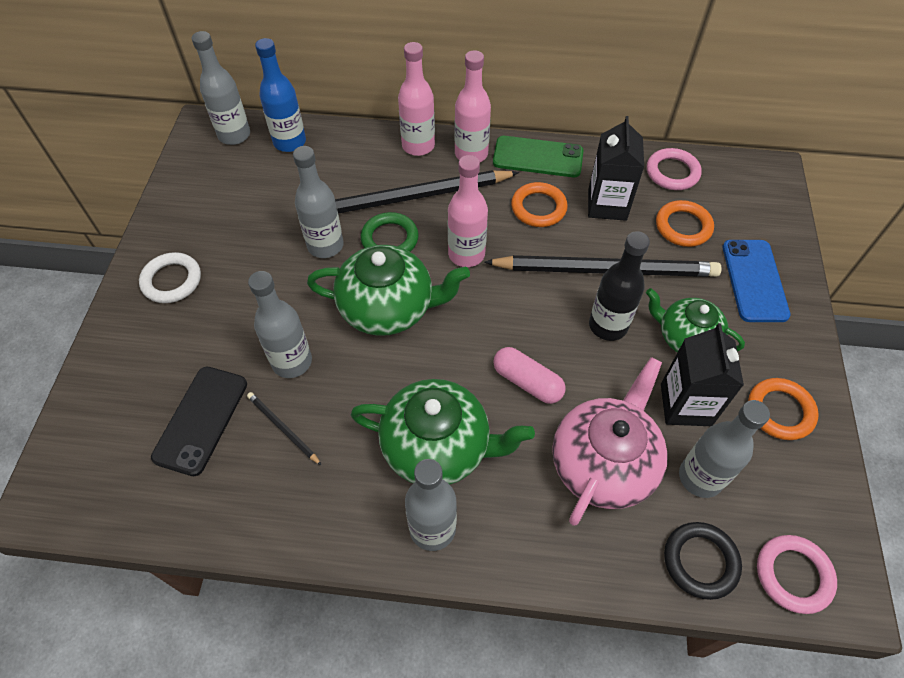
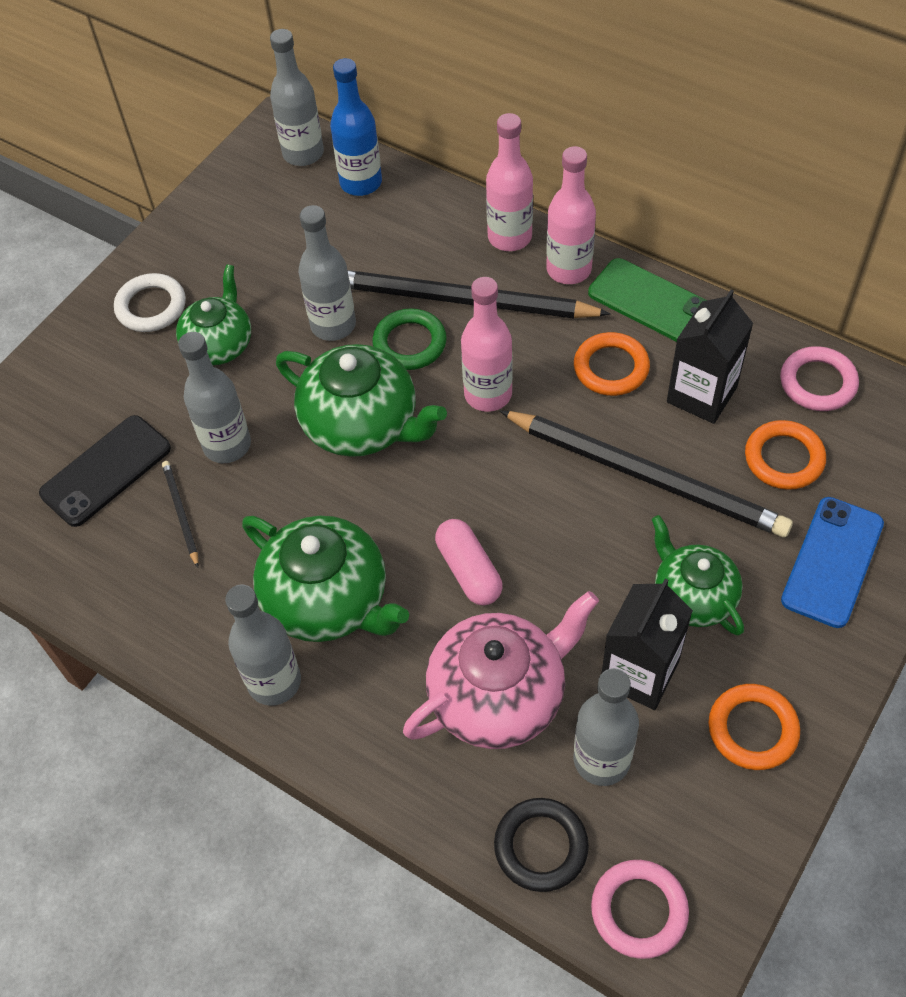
camera: 30 degrees right, 0 degrees up
(244, 290) = (219, 345): none -> green teapot
(608, 325) = (605, 544): black bottle -> none

